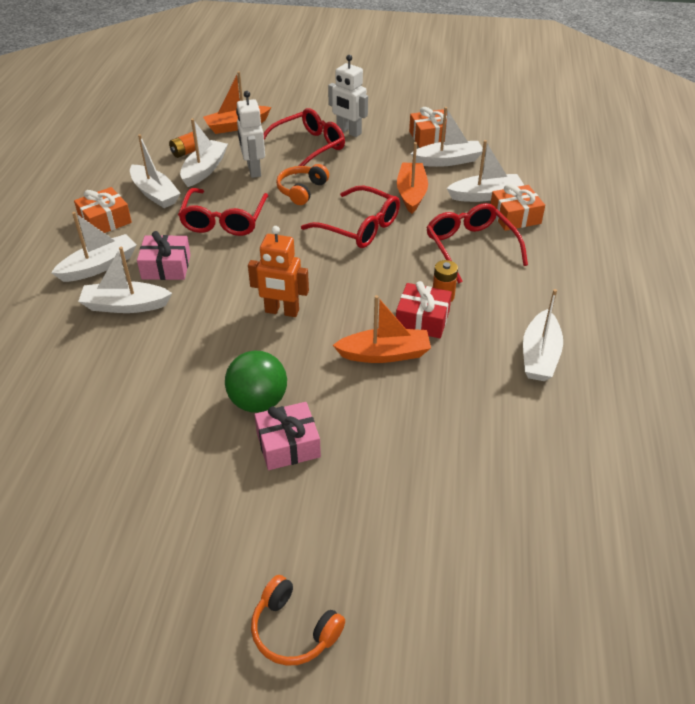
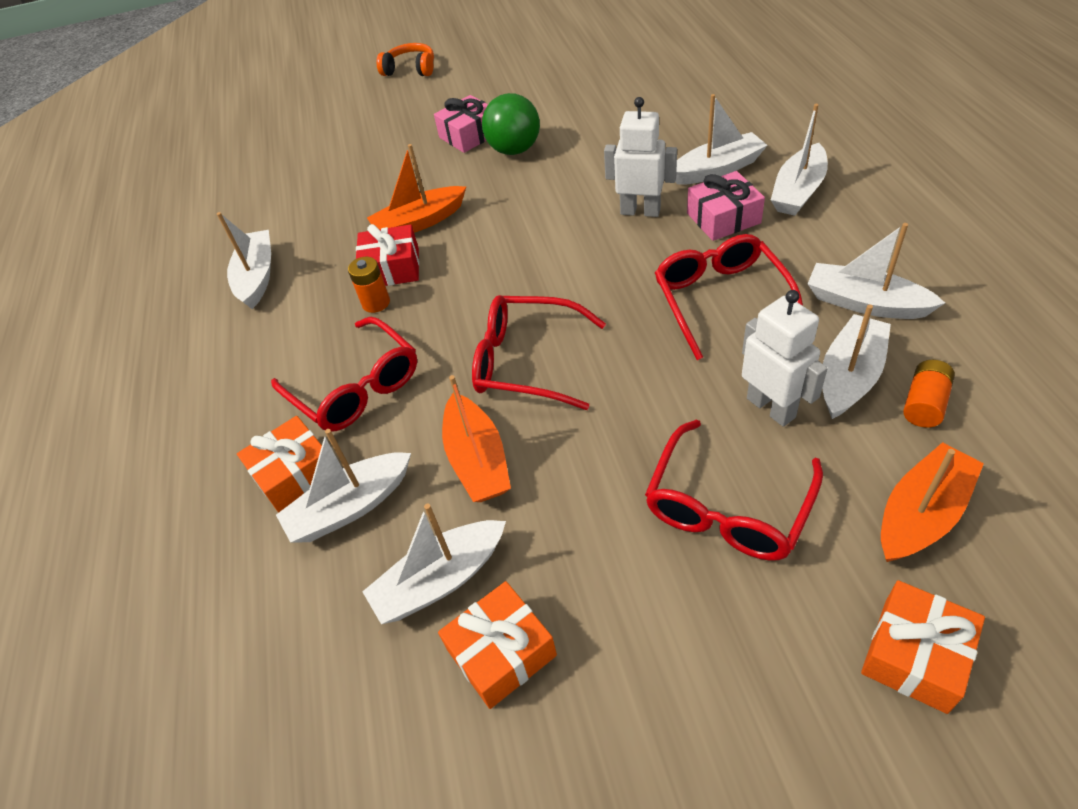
camera: 165 degrees right, 5 degrees up
(105, 221) = (872, 240): orange gift -> orange gift (915, 655)
(204, 170) = (849, 376): white boat -> white boat turned 150 degrees counterclockwise
(282, 311) = (550, 222): orange robot -> none
(301, 190) = (657, 396): orange headphones -> none
(348, 132) = (684, 595): white robot -> white robot (640, 211)

